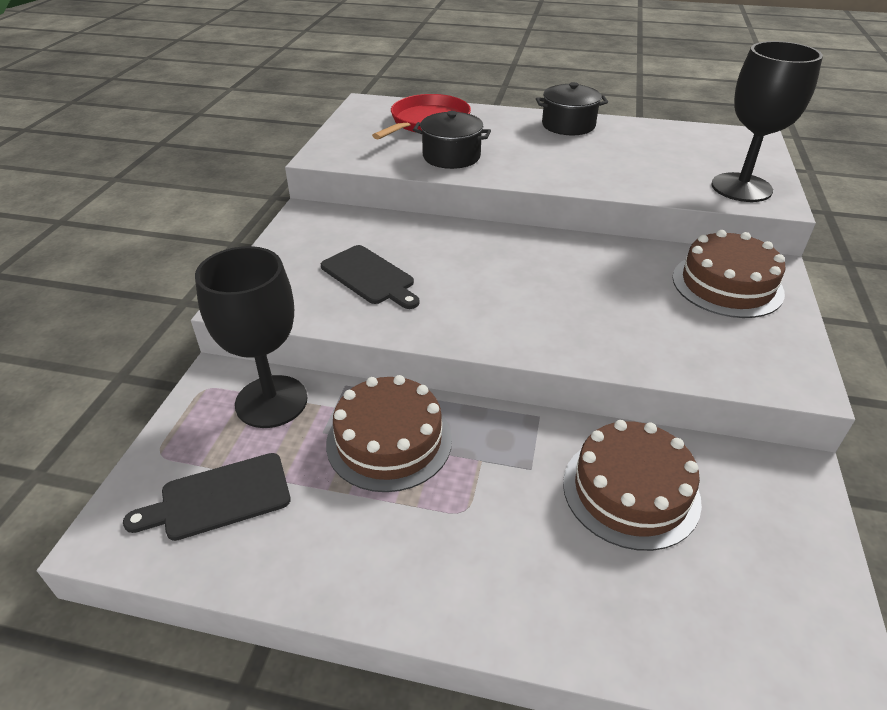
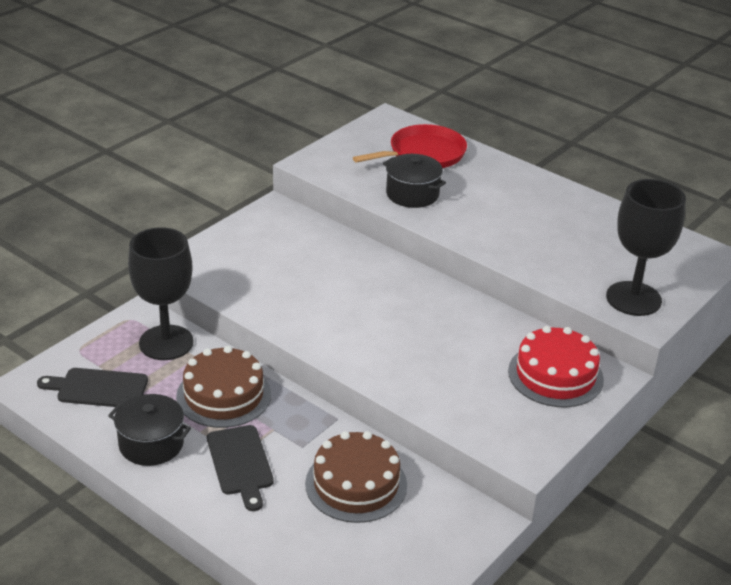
camera: 25 degrees right, 5 degrees down
(370, 277) = (282, 276): black cutting board -> black cutting board (240, 463)
(568, 125) = (547, 193): black pot -> black pot (151, 444)
(727, 285) = (555, 375): brown cake -> red cake

